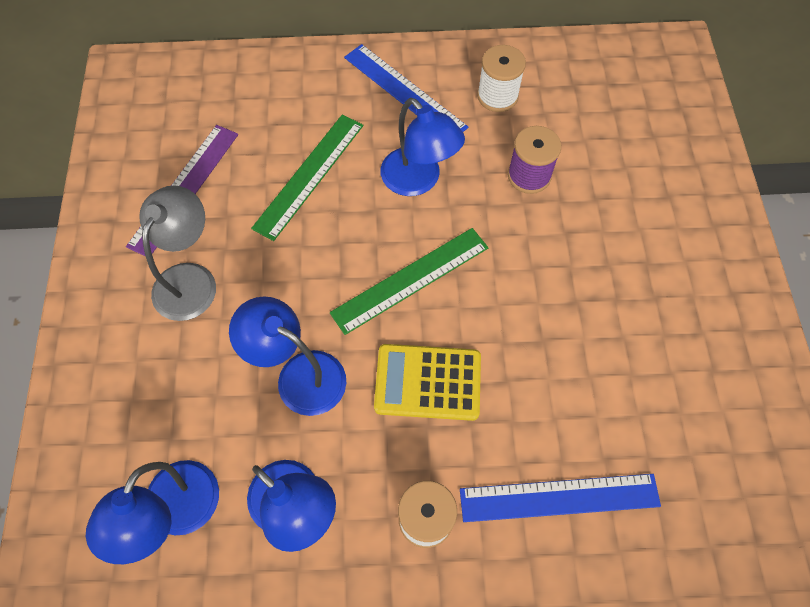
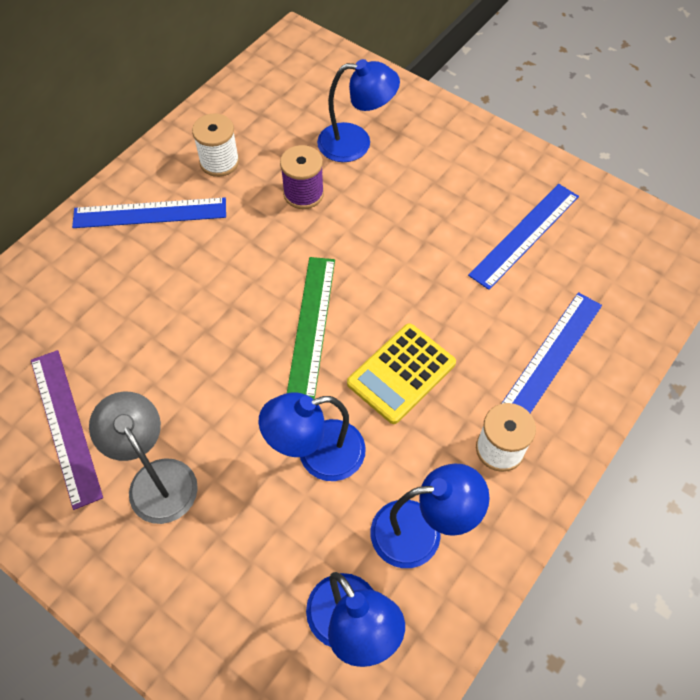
camera: 50 degrees left, 5 degrees down
(309, 175) = (153, 327): green ruler -> none
(418, 181) = (236, 261): blue lamp -> blue lamp (356, 143)
(669, 380) = (525, 235): none -> blue ruler

